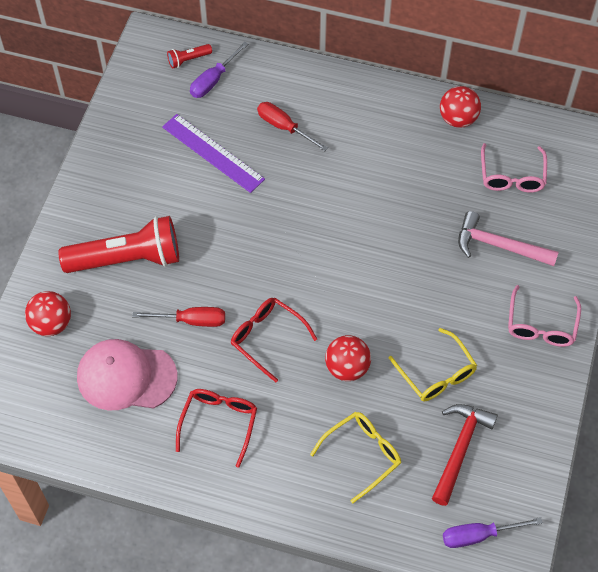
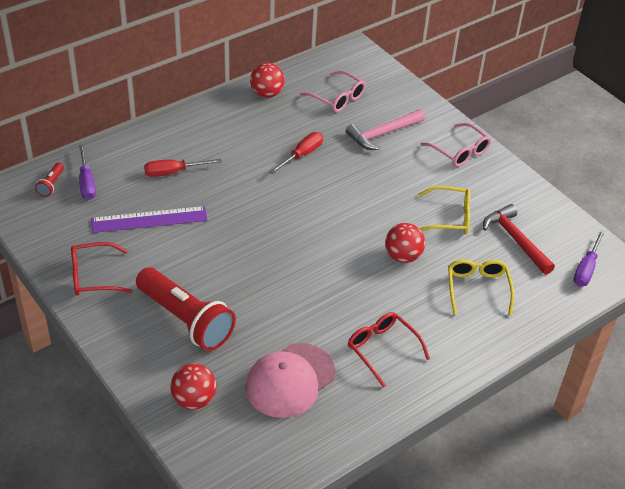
camera: 55 degrees left, 15 degrees down
(127, 259) = (186, 320): red flashlight -> red flashlight turned 105 degrees clockwise
(191, 320) = (280, 314): red screwdriver -> red screwdriver (302, 155)
(267, 338) = (337, 282): red glasses -> red glasses (93, 276)

